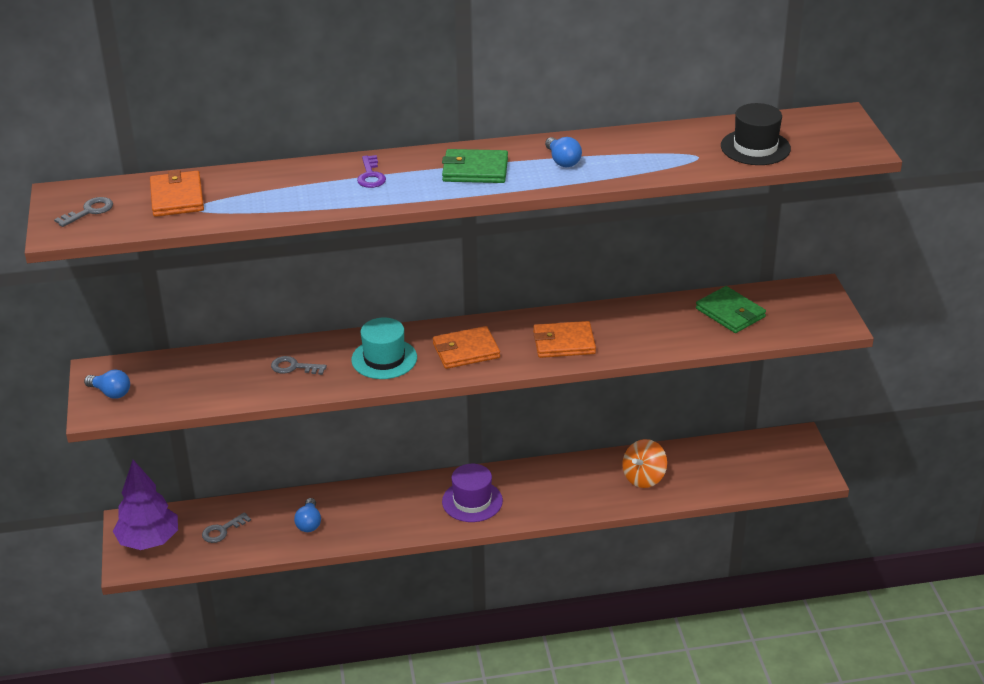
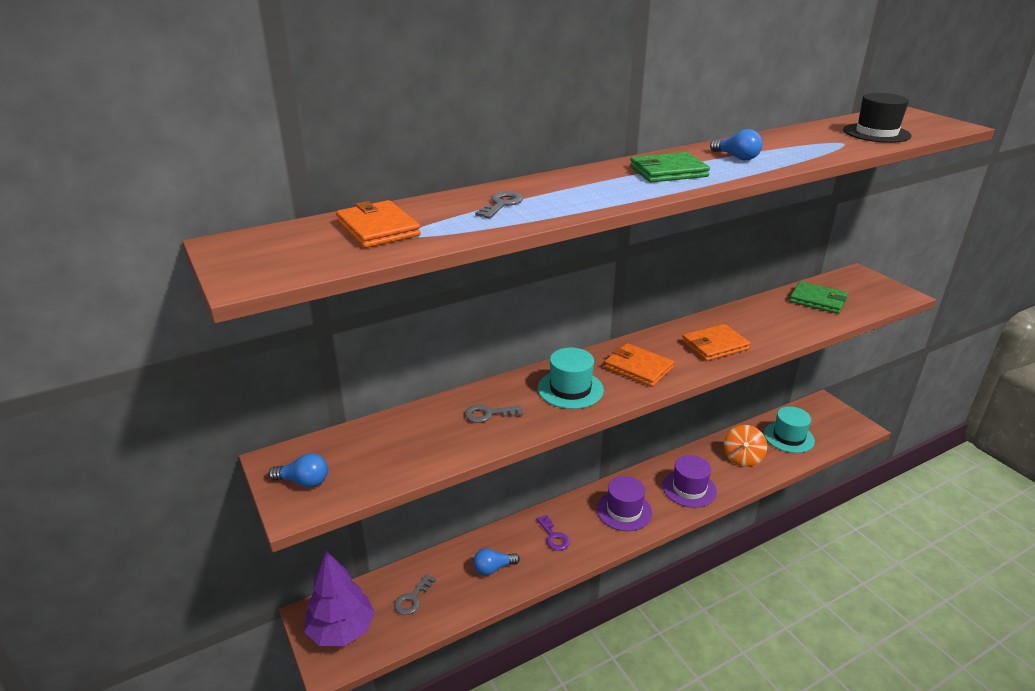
camera: 20 degrees left, 5 degrees down
(89, 211) = (276, 254): grey key -> grey key (501, 204)
(309, 523) = (493, 568): blue light bulb -> blue light bulb turned 90 degrees clockwise
(371, 176) = (573, 187): purple key -> purple key (554, 536)
(466, 351) = (638, 368): orange wallet -> orange wallet turned 75 degrees clockwise
(558, 495) = (689, 488): none -> purple hat
(718, 467) = (788, 437): none -> turquoise hat

